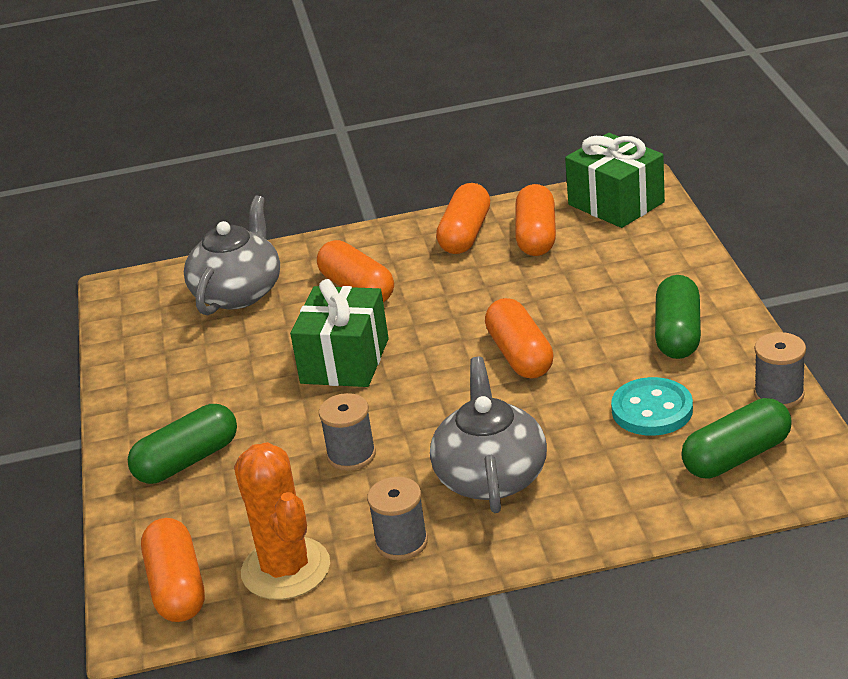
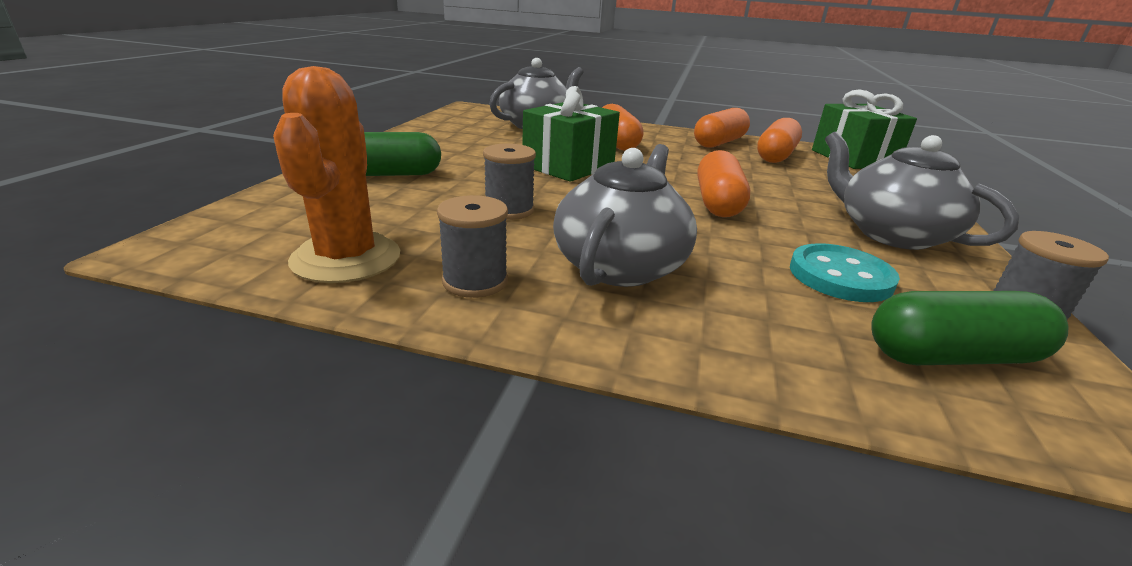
camera: 20 degrees right, 5 degrees down
(177, 587) = (246, 235): orange capsule -> none
(678, 334) = (891, 234): green capsule -> grey teapot

